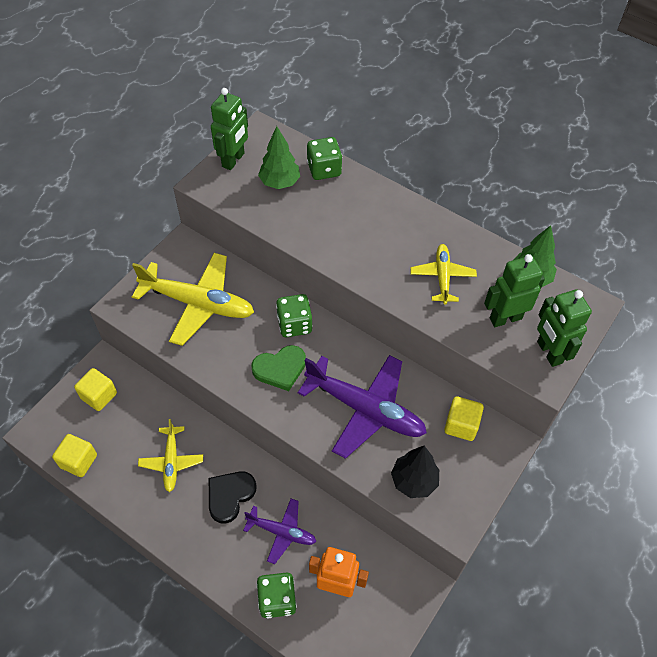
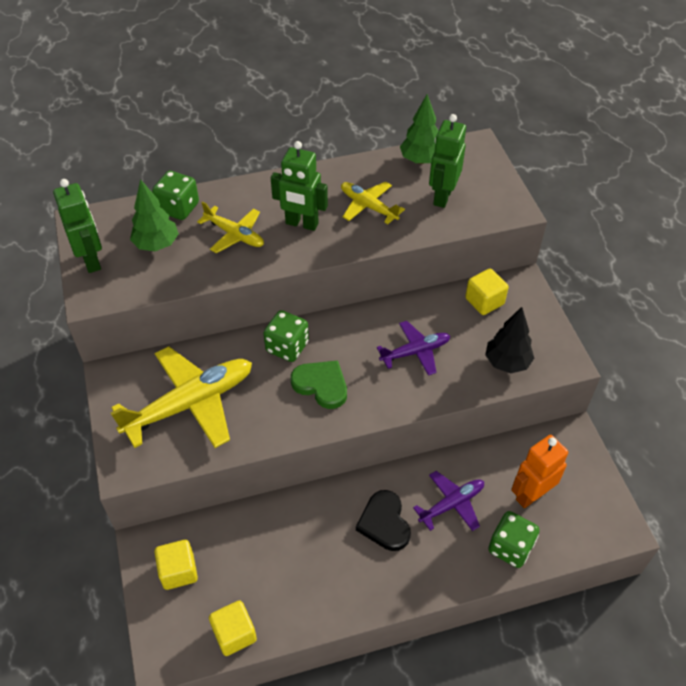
camera: 50 degrees left, 5 degrees down
(171, 461) = (308, 549): yellow plane -> yellow plane (234, 234)
(280, 369) = (321, 385): green heart -> green heart turned 75 degrees counterclockwise
(364, 409) = (415, 352): purple plane -> purple plane, size x0.55
(549, 352) = (494, 193): green robot -> green robot (301, 224)

